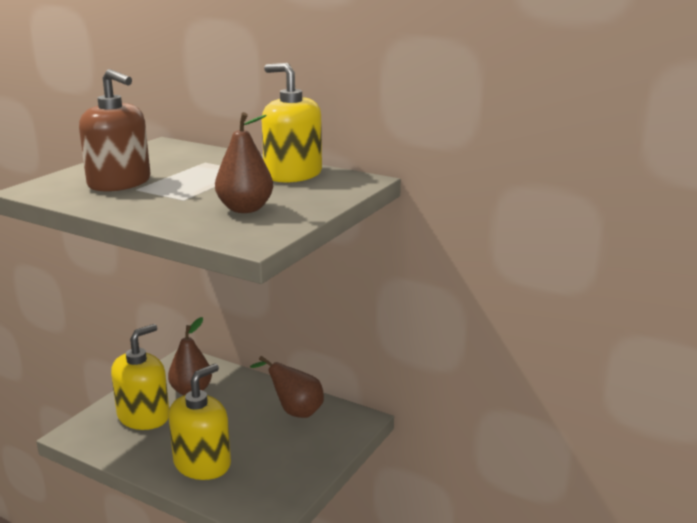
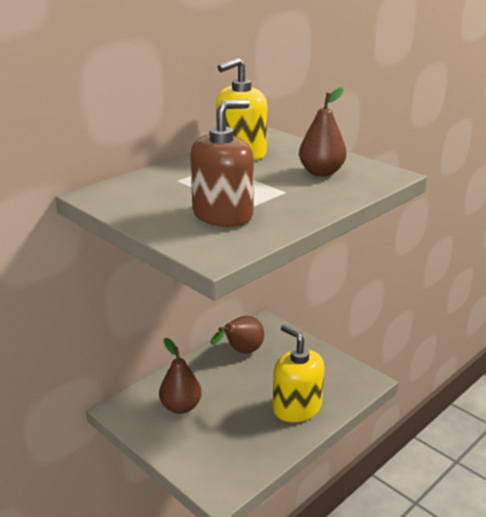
camera: 75 degrees left, 5 degrees up
(144, 416) = (211, 440): yellow soap dispenser -> none

